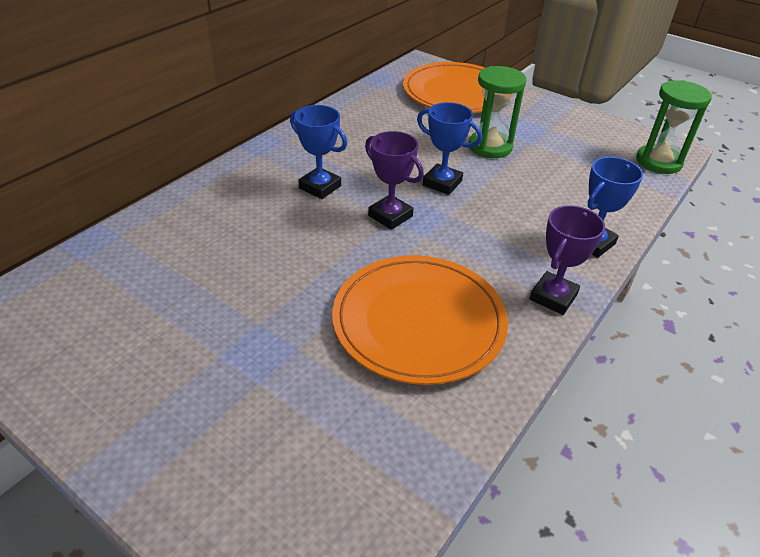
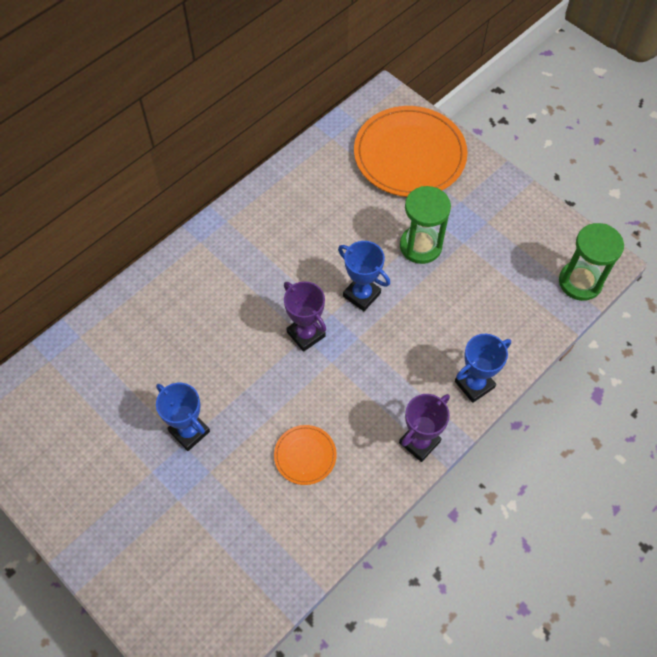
camera: 10 degrees right, 20 degrees up
(320, 187) = (250, 290): blue trophy -> blue trophy (189, 431)
(418, 321) = (305, 455): orange plate -> orange plate, size x0.46

